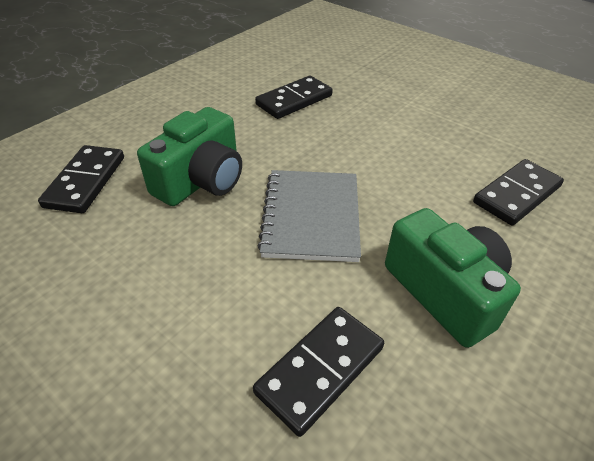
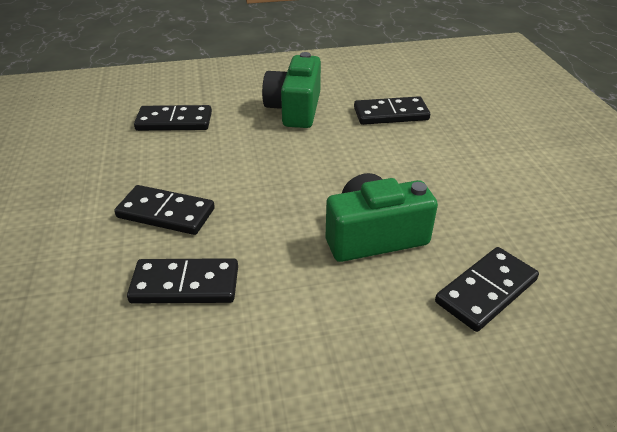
camera: 140 degrees left, 5 degrees down
(311, 216) = (317, 170): grey notebook -> none
(370, 124) = (166, 213): none -> black domino

